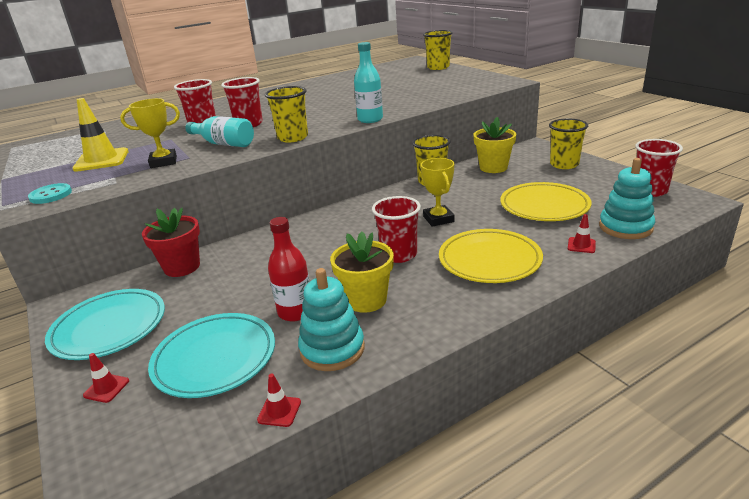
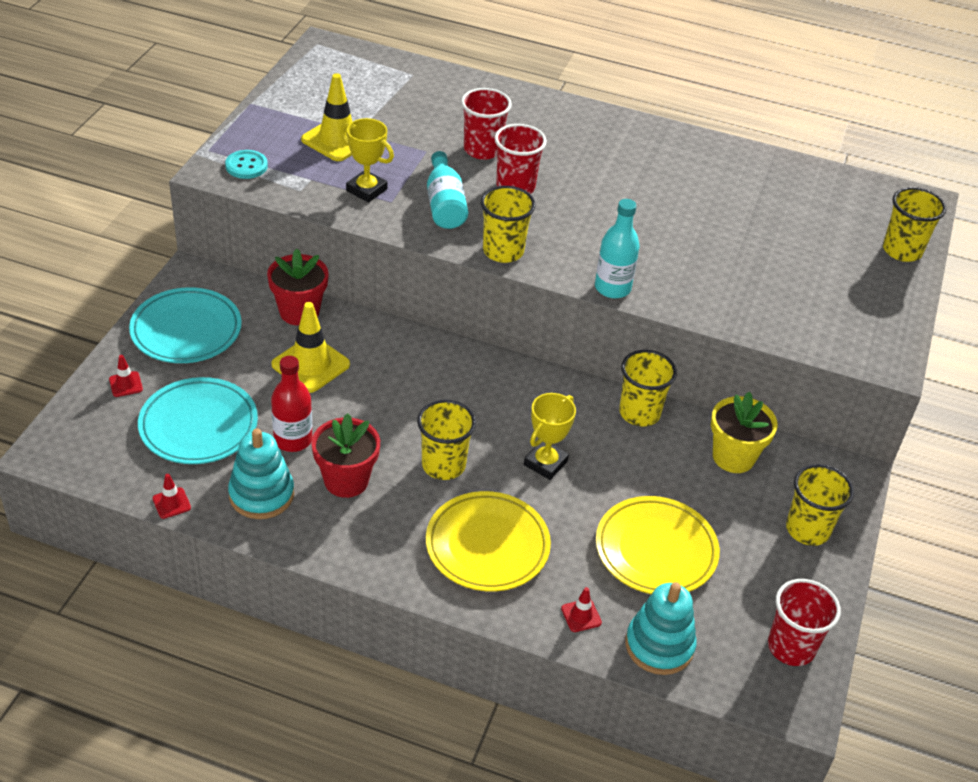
camera: 45 degrees right, 15 degrees up
(236, 279) = (310, 365): none -> yellow traffic cone
(366, 300) = (346, 480): yellow flower pot -> red flower pot
(399, 254) = (443, 465): red cup -> yellow cup

